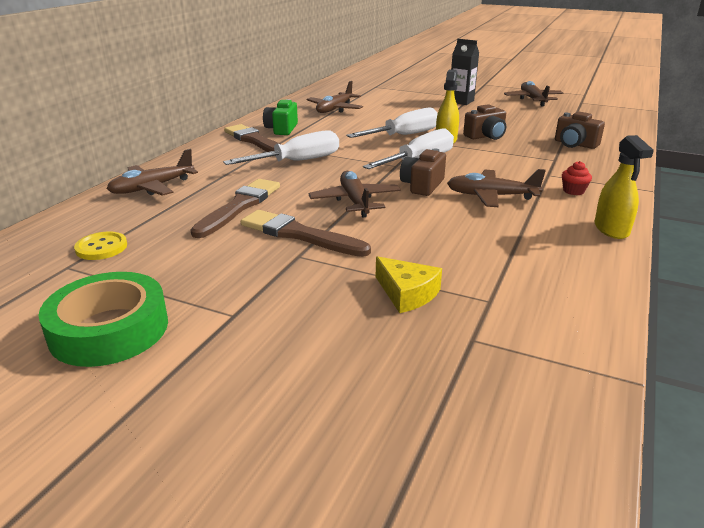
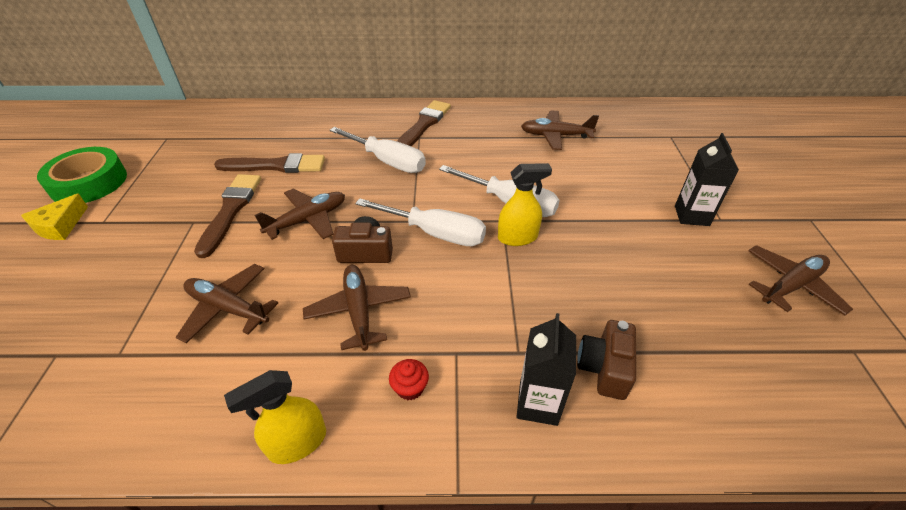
camera: 65 degrees right, 15 degrees up
(101, 247) = (194, 138): yellow button -> none
(152, 188) = (297, 119): brown plane -> brown plane (228, 308)
(281, 129) = (466, 127): green camera -> none
(407, 293) = (132, 298): yellow cheese -> yellow cheese (60, 226)
(486, 136) = (563, 267): brown camera -> none
(596, 162) = (538, 403): none -> black carton

